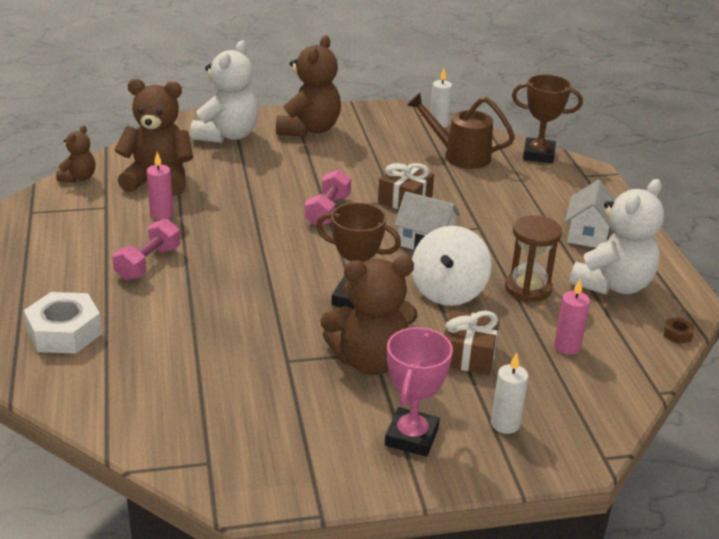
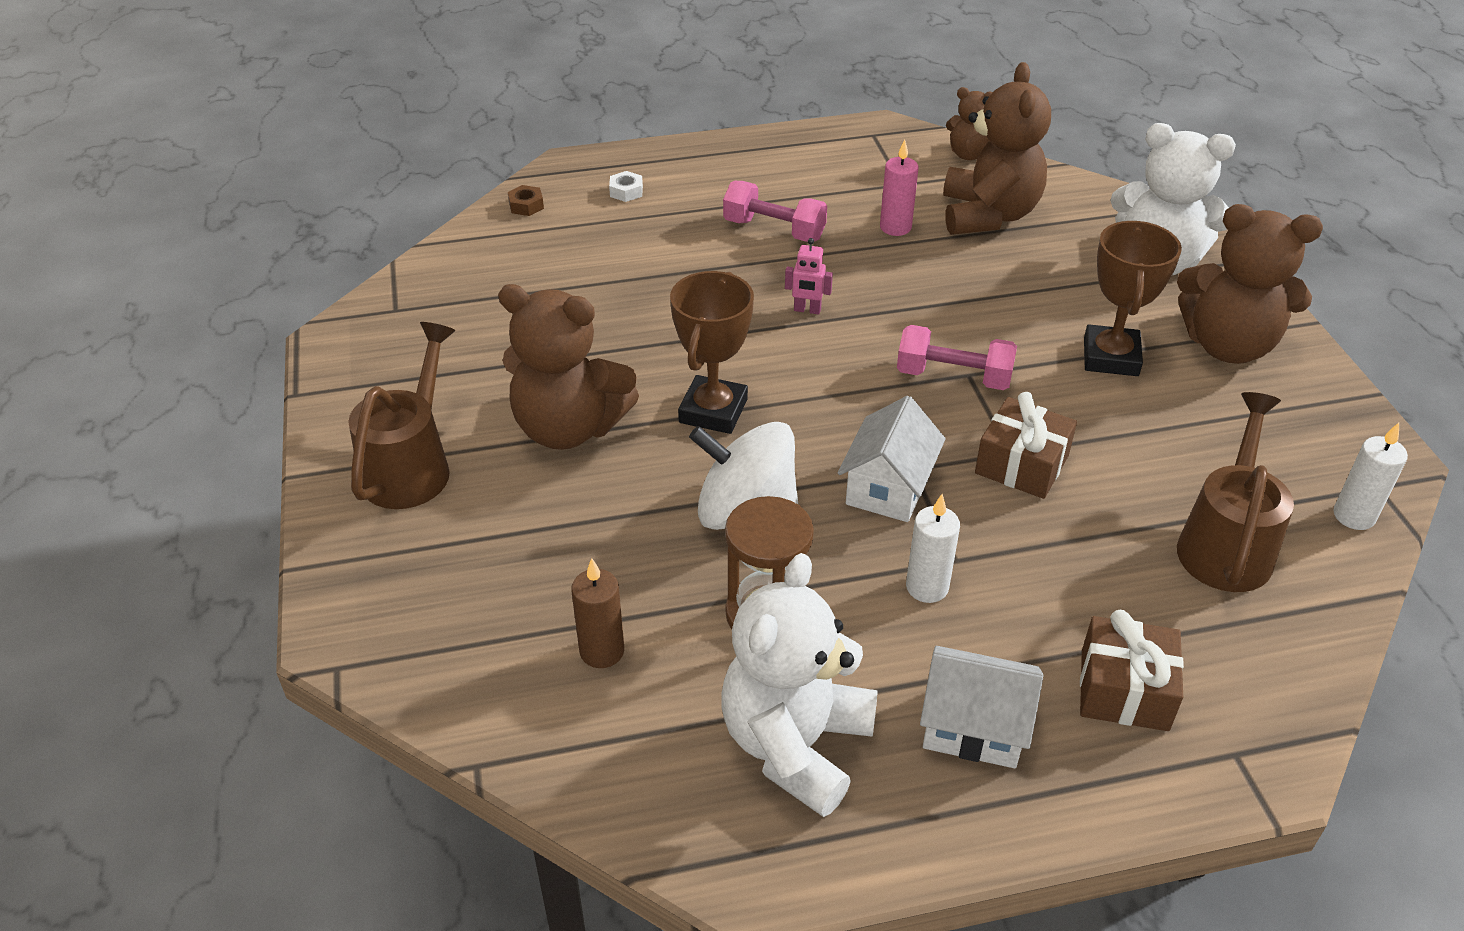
camera: 90 degrees right, 10 degrees up
(64, 332) = (626, 191): white nut -> white nut, size x0.43
(251, 256) = (807, 310): none -> pink robot
(370, 361) = (569, 428): brown teddy bear -> brown teddy bear turned 60 degrees counterclockwise
(411, 437) = (411, 466): pink trophy -> brown watering can
(468, 355) = (581, 528): brown gift -> brown gift (1124, 690)
(505, 424) = (423, 560): white candle -> white candle (927, 587)
(538, 154) = (1297, 676): brown trophy -> brown trophy (1110, 357)
(567, 346) = (602, 651): pink candle -> brown candle
(613, 285) = (795, 745): white teddy bear -> white teddy bear turned 75 degrees clockwise
(677, 334) = (640, 827): brown nut -> brown nut (526, 205)

